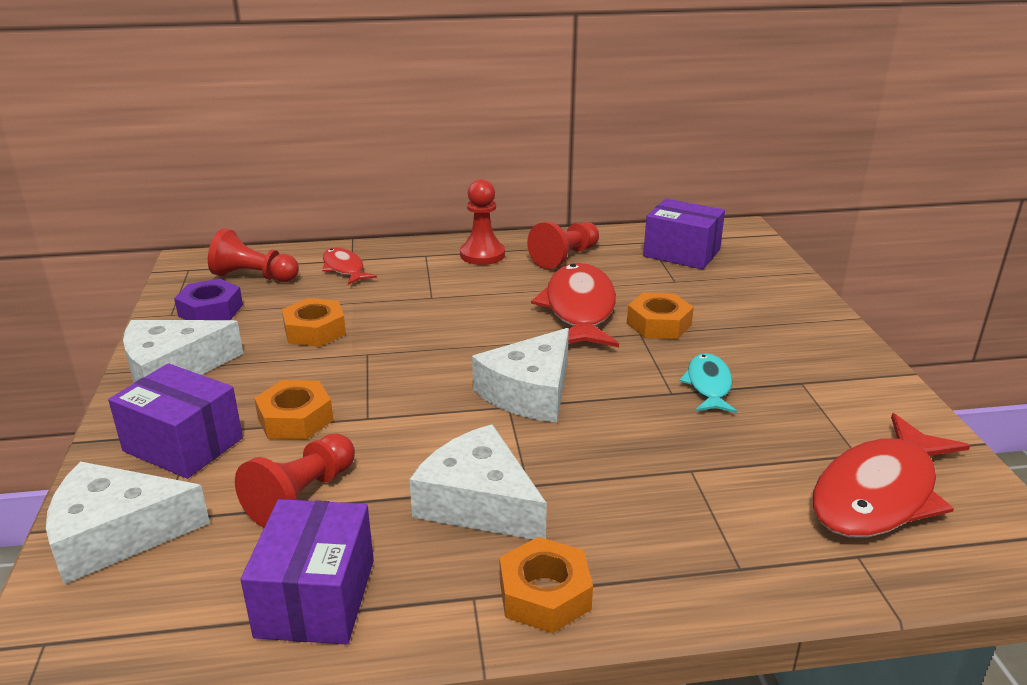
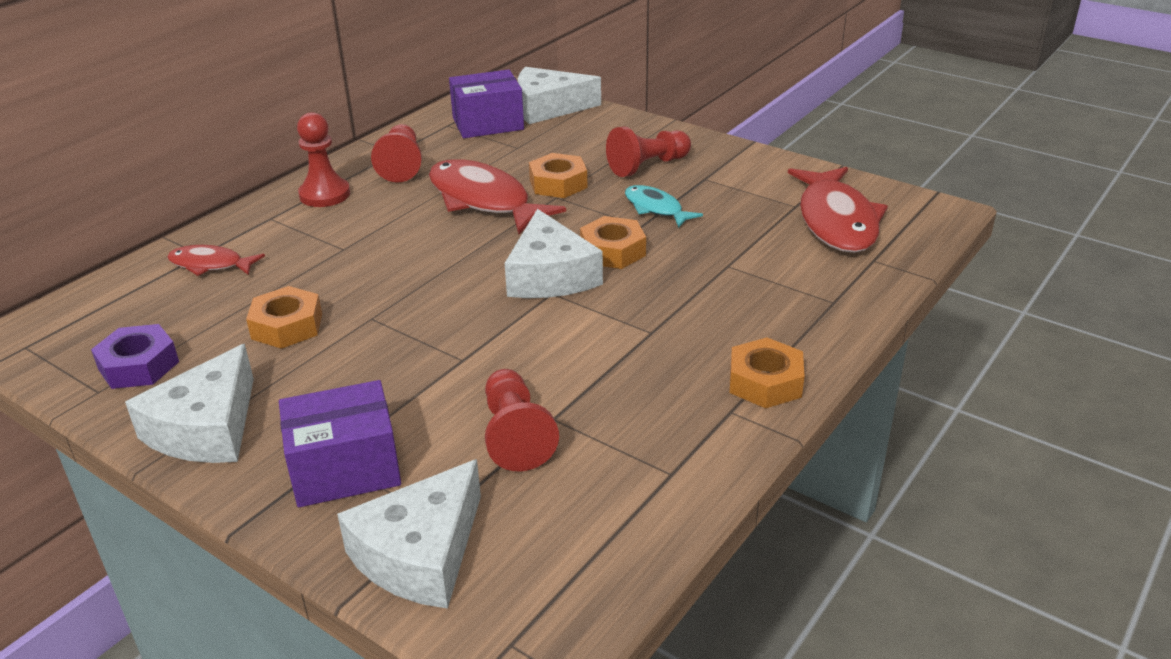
camera: 45 degrees left, 5 degrees up
(254, 277) = (123, 316): red pawn -> red pawn (648, 166)
(295, 419) = (406, 394): orange nut -> orange nut (612, 251)
(316, 598) = (642, 479): purple box -> none
(478, 502) = (640, 360): white cheese -> white cheese (548, 107)

